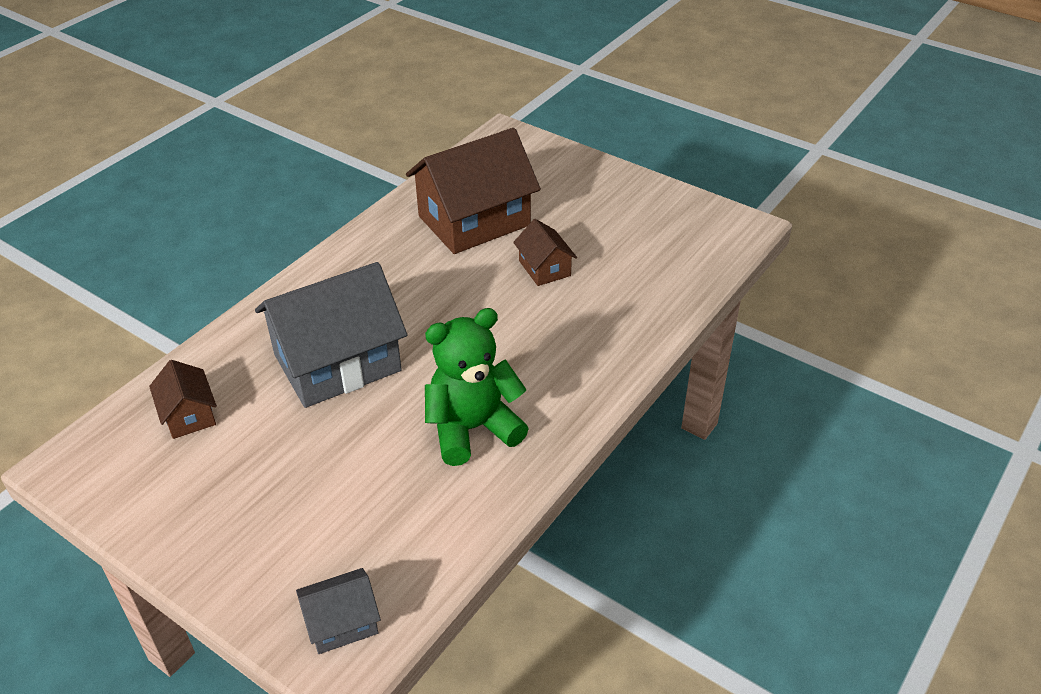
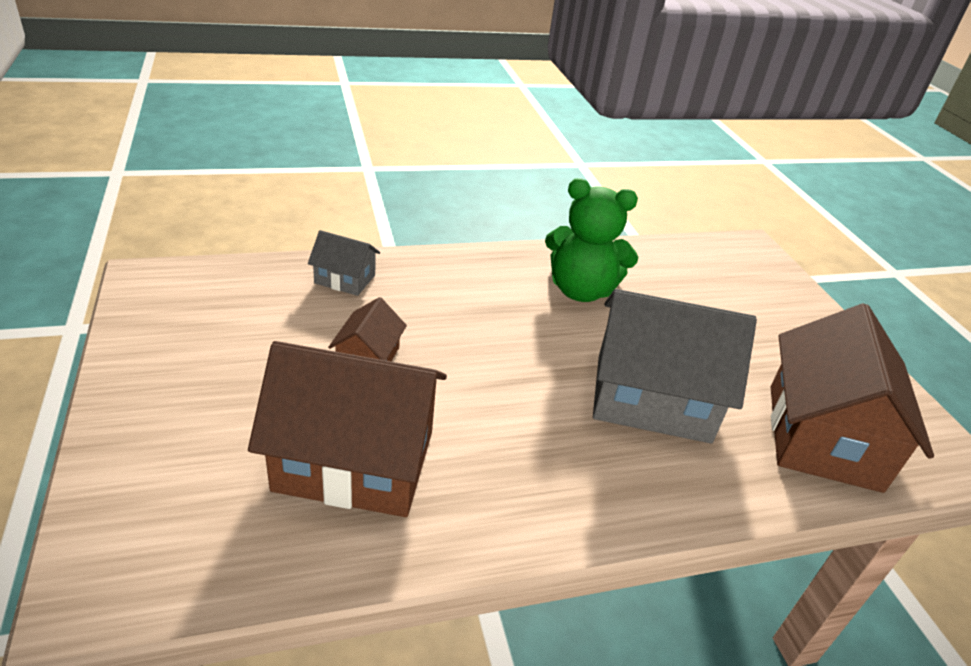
camera: 145 degrees left, 5 degrees down
(188, 415) = (823, 436): brown house -> brown house, size x2.11
(342, 623) = (745, 259): grey house -> grey house (345, 279)

